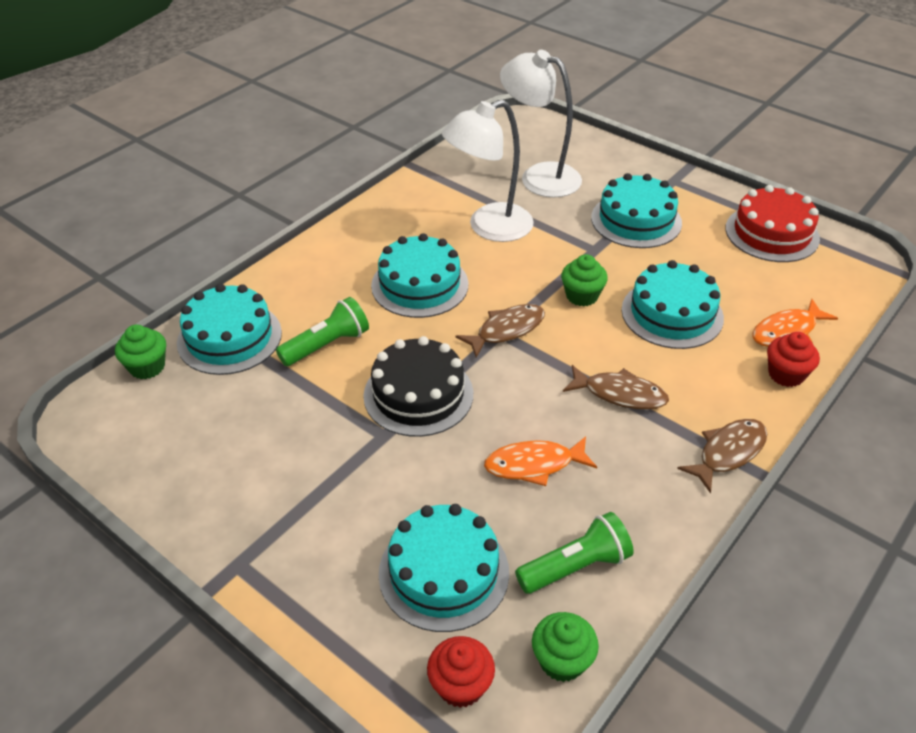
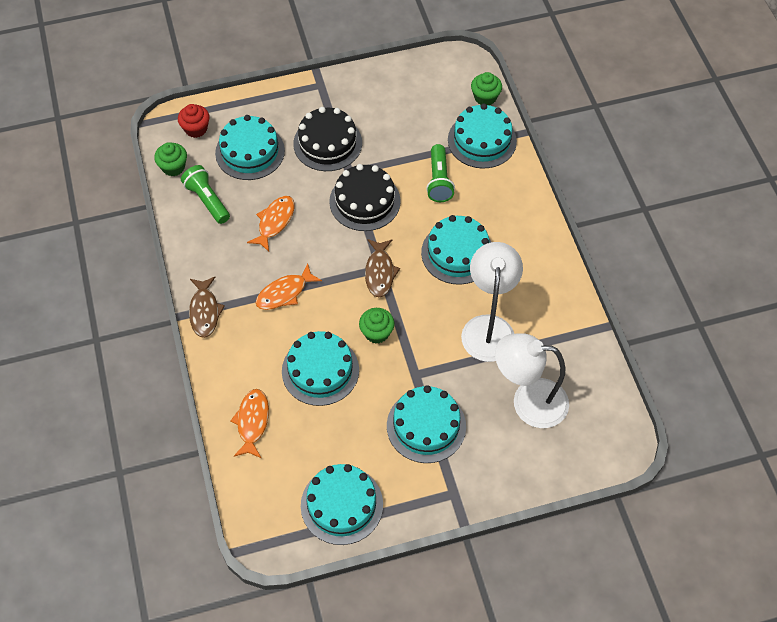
camera: 125 degrees right, 15 degrees up
(352, 486) = (327, 143): none -> black cake
(539, 176) = (528, 402): white lamp -> white lamp turned 150 degrees counterclockwise
(575, 566) = (207, 200): green flashlight -> green flashlight turned 135 degrees clockwise
(620, 394) = (284, 293): brown fish -> orange fish
(772, 233) = (342, 505): red cake -> turquoise cake
(786, 374) = (224, 388): red cupcake -> none

